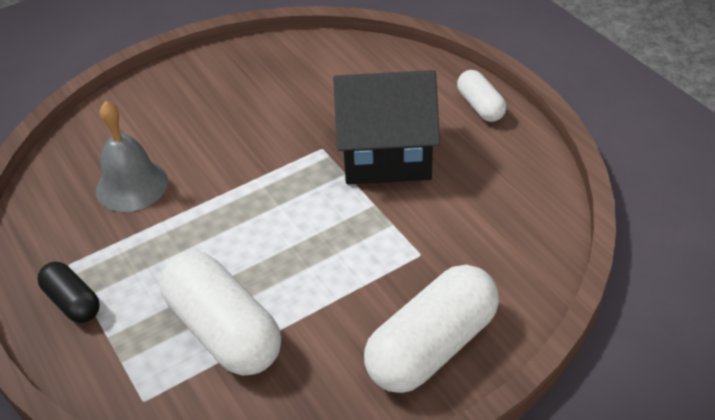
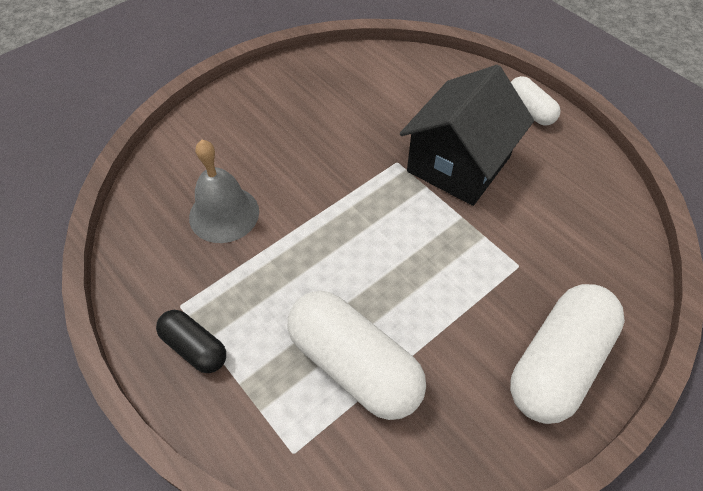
camera: 10 degrees left, 10 degrees up
(386, 154) = (458, 164): black house -> black house turned 45 degrees counterclockwise

